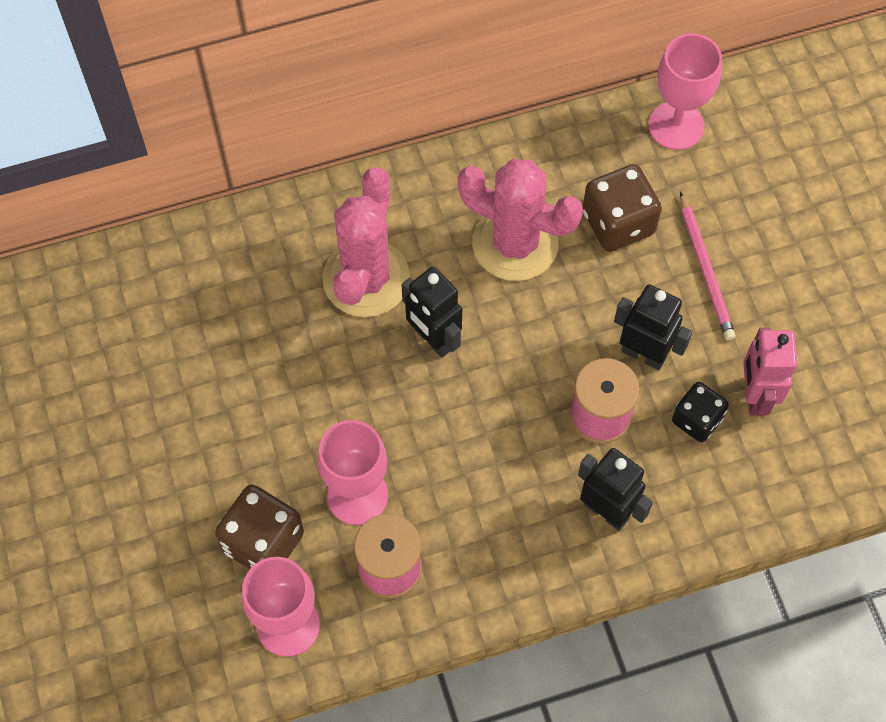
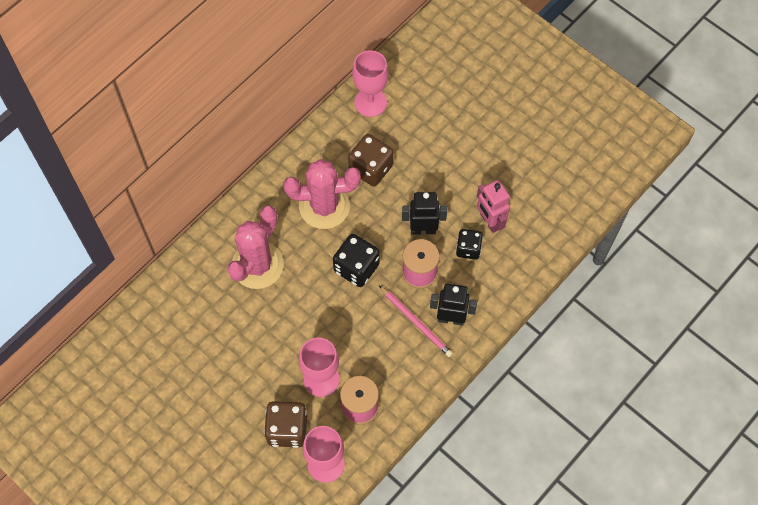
camera: 30 degrees left, 0 degrees up
(366, 278) = (257, 265): pink cactus -> pink cactus turned 45 degrees clockwise
(433, 339) = (312, 278): black robot -> none
(509, 358) = (356, 267): none -> black dice
(705, 270) = (428, 170): pink pencil -> pink pencil (416, 322)

